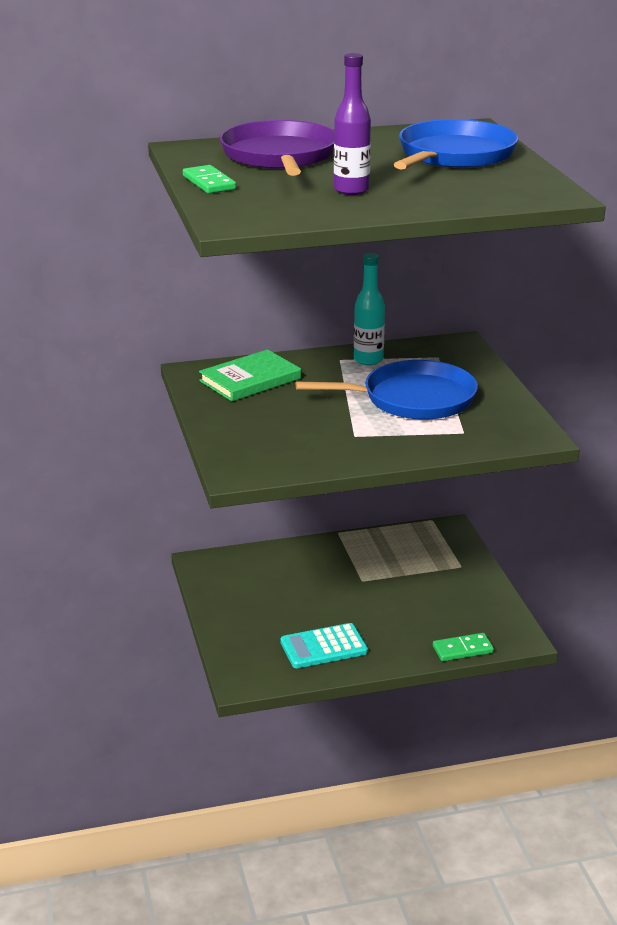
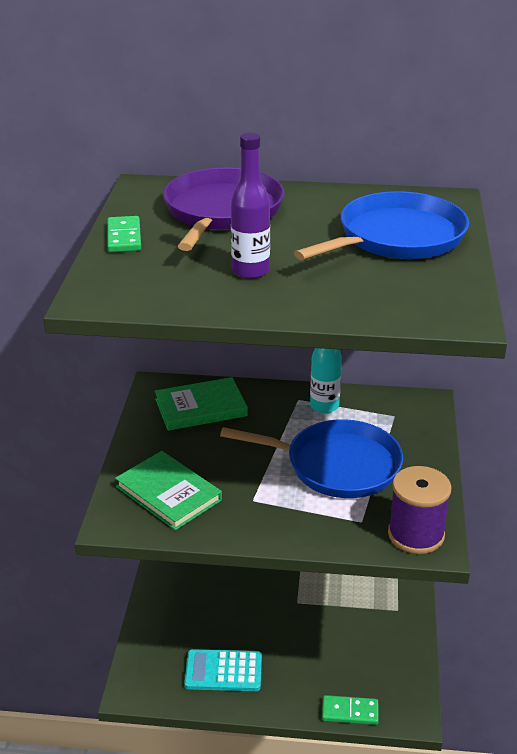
camera: 20 degrees right, 5 degrees up
(271, 445) = (168, 493): none -> green book
(517, 432) = (416, 535): none -> purple spool

